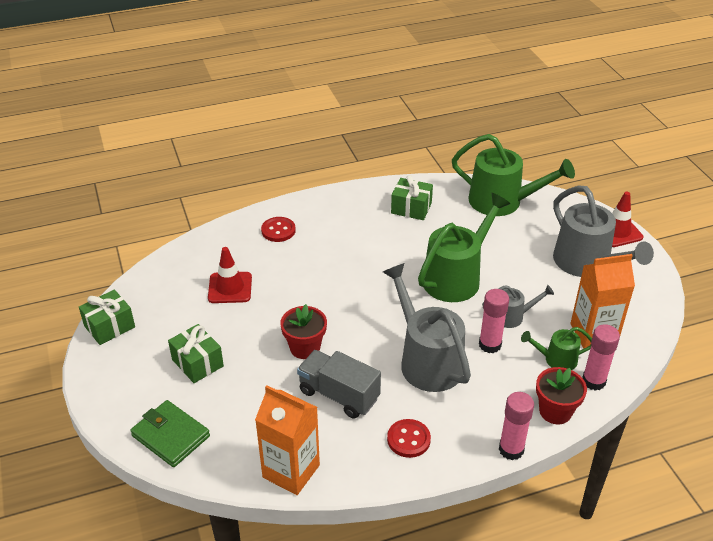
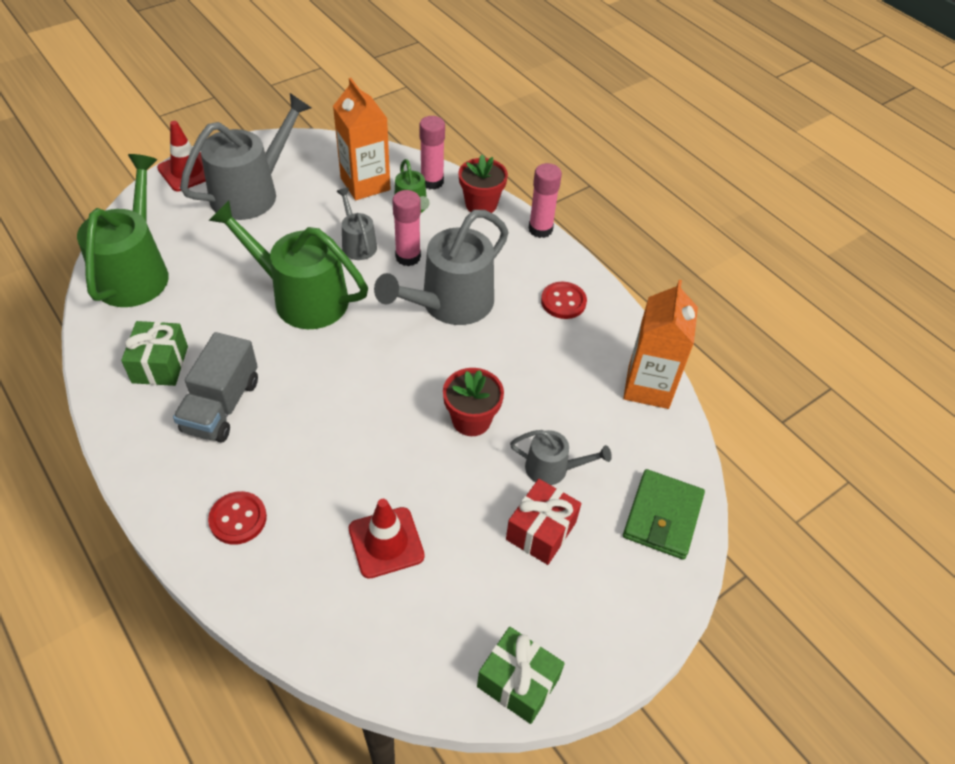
camera: 110 degrees left, 10 degrees up
(197, 363) = (541, 531): green gift -> red gift
(242, 383) = (553, 468): none -> grey watering can
(339, 395) = (531, 370): grey truck -> grey truck (222, 406)

